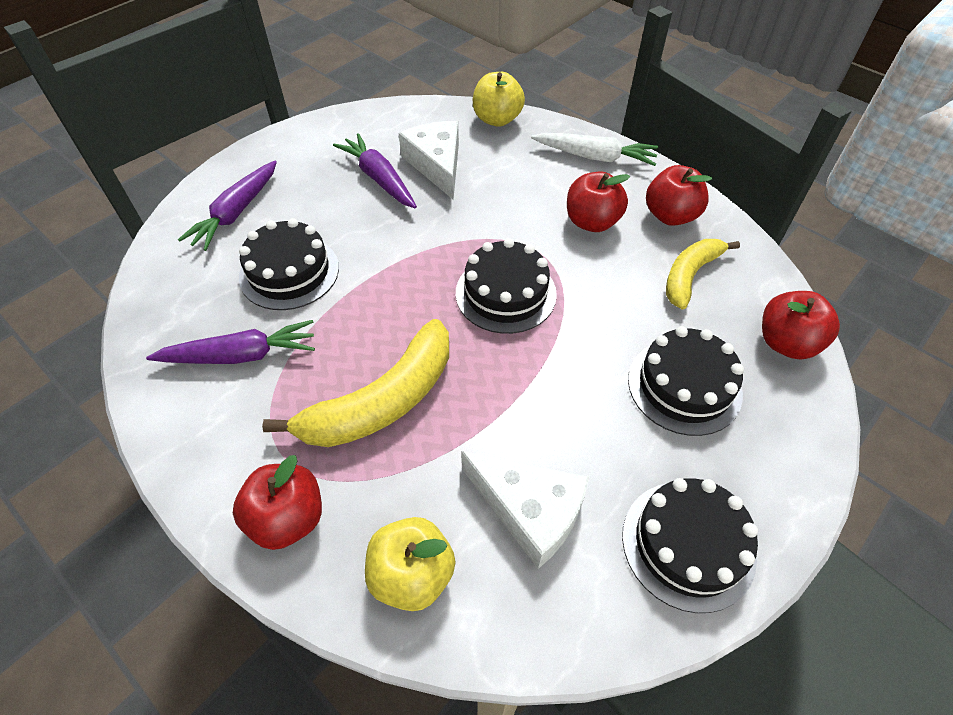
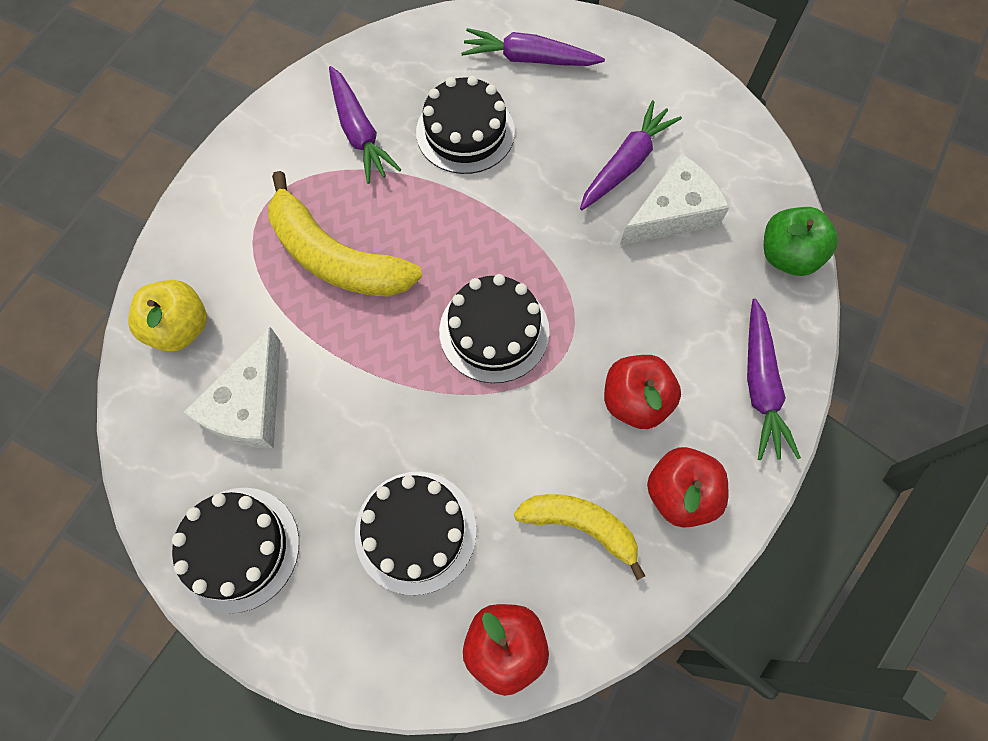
camera: 75 degrees right, 15 degrees up
(288, 518) = (214, 225): red apple -> none
(497, 119) = (787, 256): yellow apple -> green apple
(595, 157) = (760, 386): white carrot -> purple carrot

